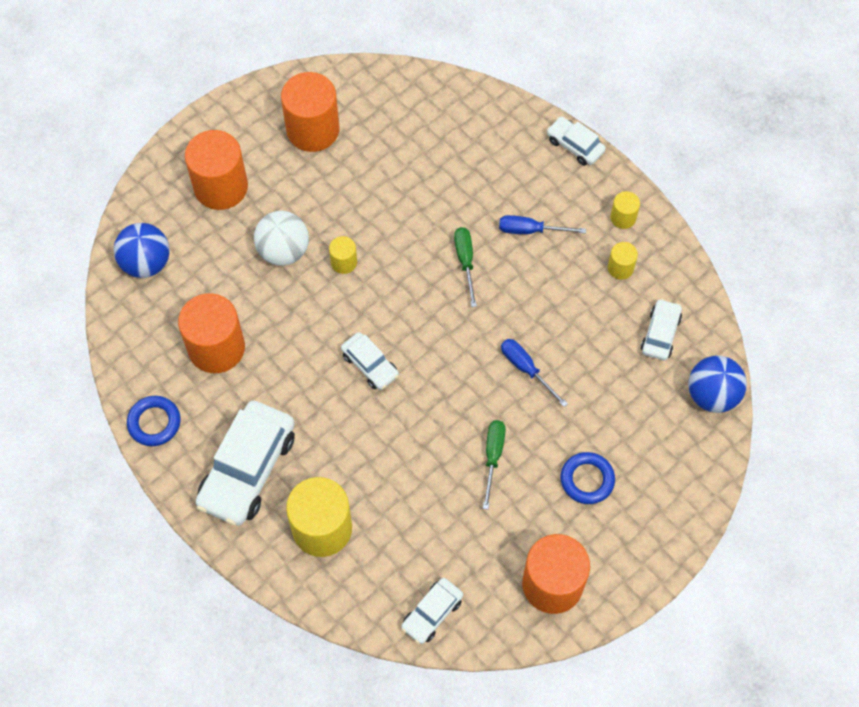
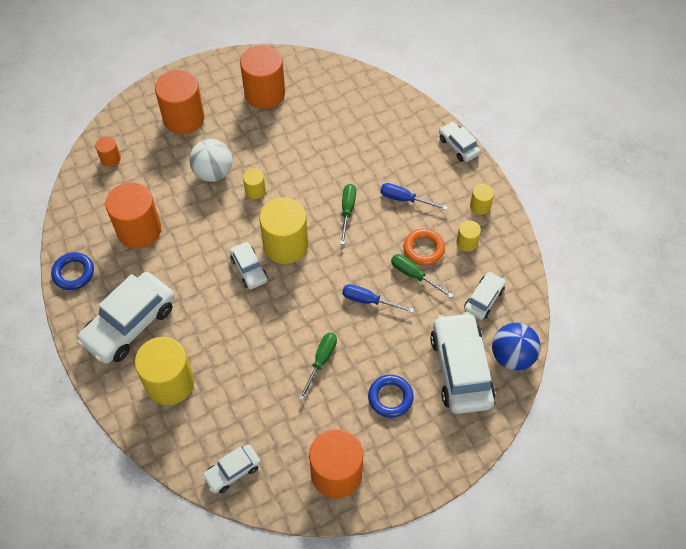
camera: 15 degrees right, 5 degrees down
(146, 263) = (110, 159): blue ball -> orange cylinder
(404, 323) = (285, 245): none -> yellow cylinder
(526, 369) = (368, 301): blue screwdriver -> blue screwdriver turned 45 degrees counterclockwise
(570, 324) = (414, 275): none -> green screwdriver
(572, 288) = (423, 249): none -> orange ring
(657, 425) = (460, 369): none -> white car

